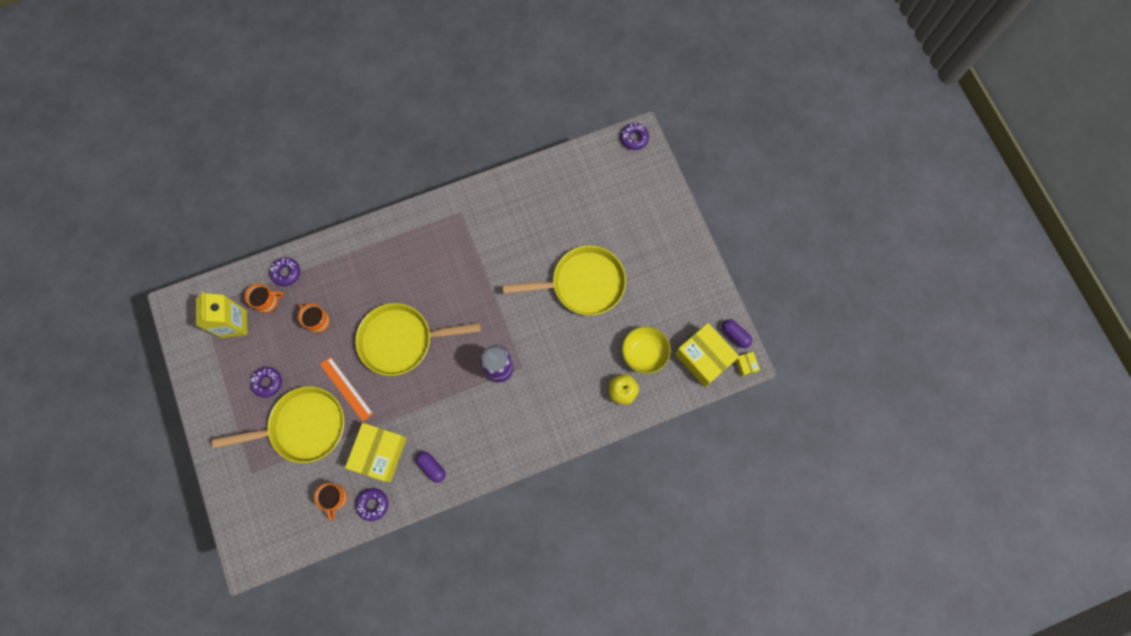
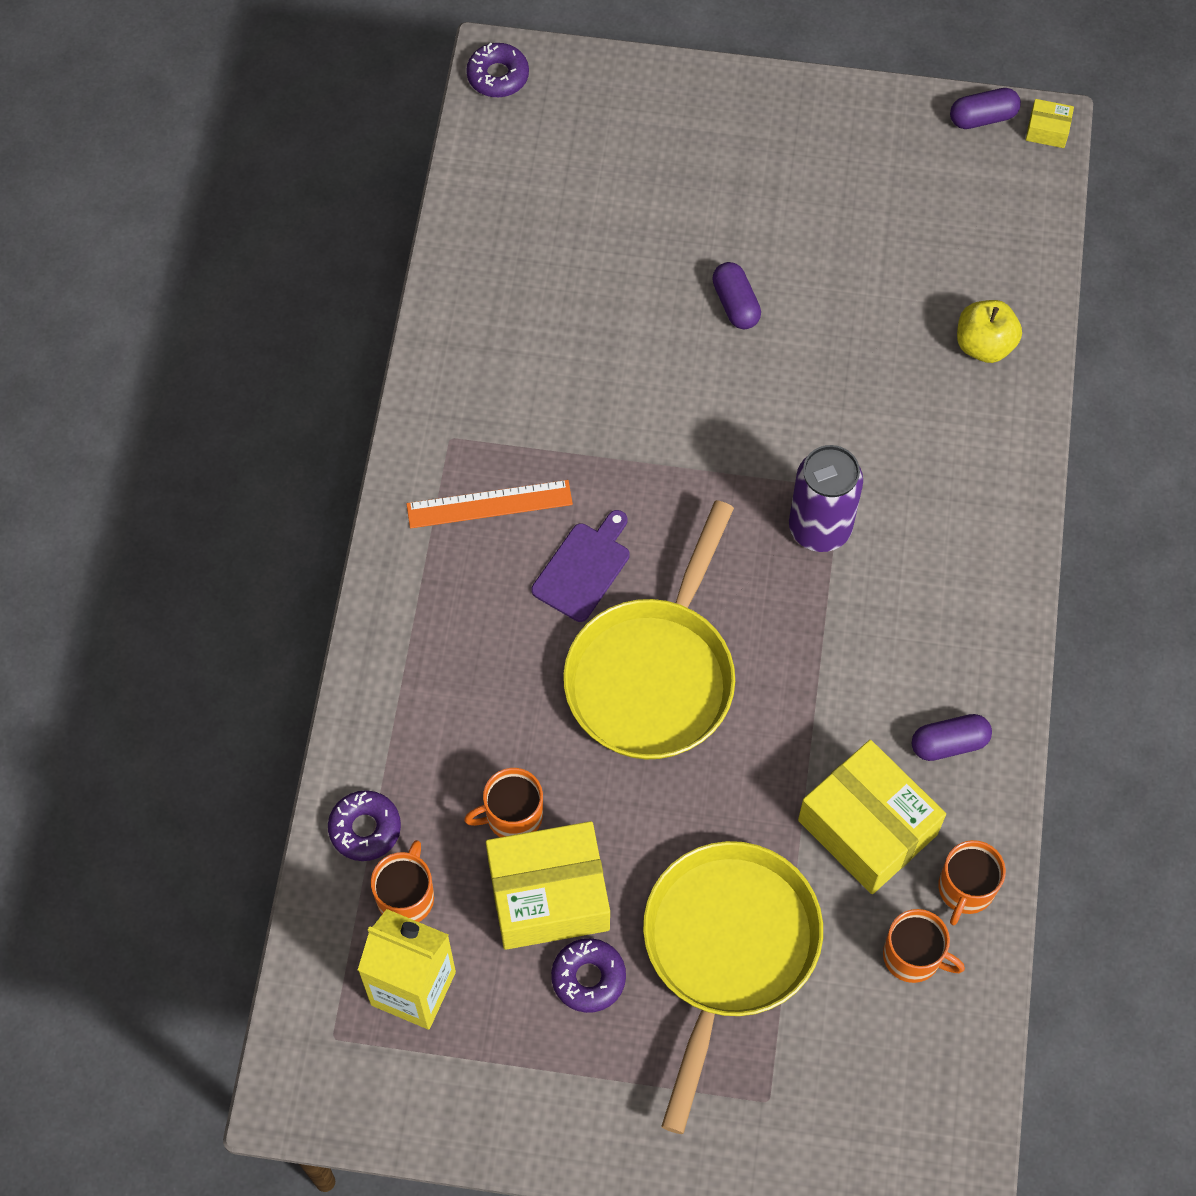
camera: 60 degrees left, 10 degrees down
(346, 389) = (694, 827): orange ruler -> orange ruler (489, 504)
(373, 504) = (965, 889): purple donut -> orange mug
(432, 290) = (583, 568): none -> purple cutting board
(583, 284) = (735, 304): yellow pan -> purple capsule
(644, 353) = (932, 274): yellow bowl -> none
(704, 357) = (996, 186): yellow box -> yellow box (548, 895)

